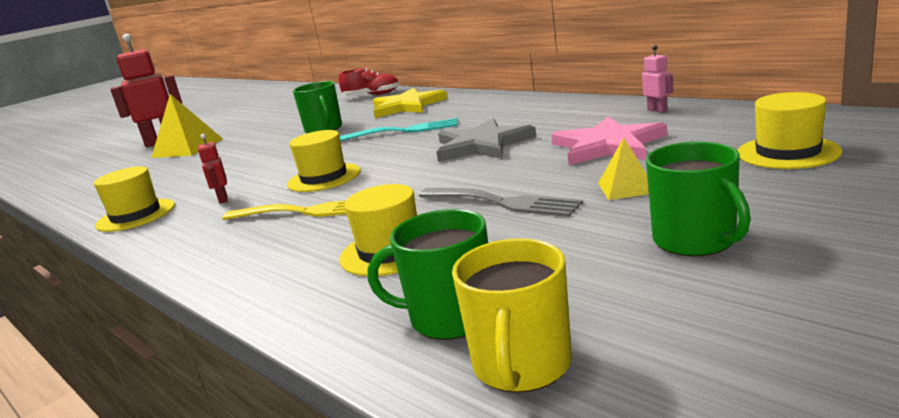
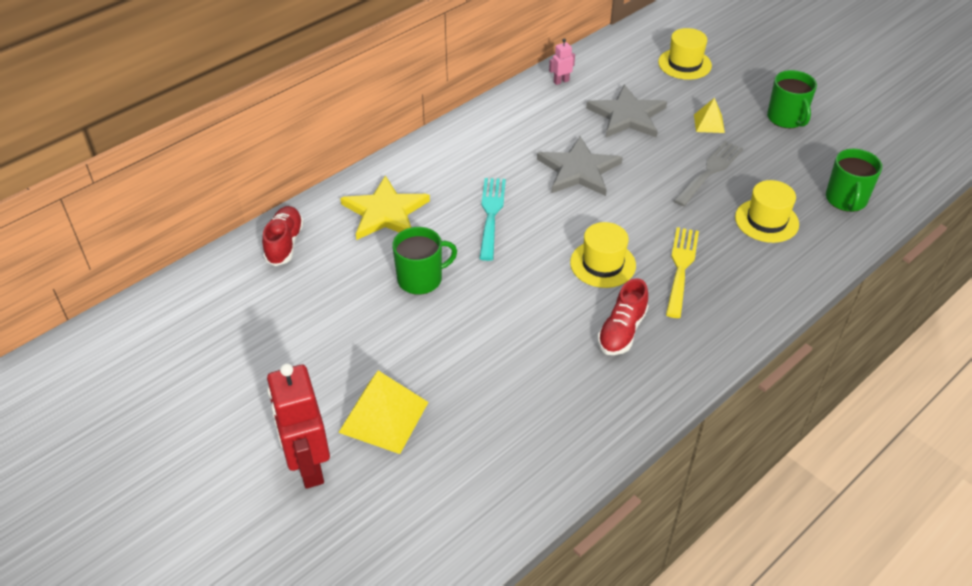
camera: 90 degrees left, 25 degrees up
(136, 215) = (631, 397): yellow hat -> none
(222, 199) = (621, 331): red robot -> red shoe
(521, 365) = (885, 182): yellow mug -> none
(607, 146) = (627, 116): pink star -> grey star
(695, 240) = (786, 118): green mug -> green mug turned 90 degrees clockwise

